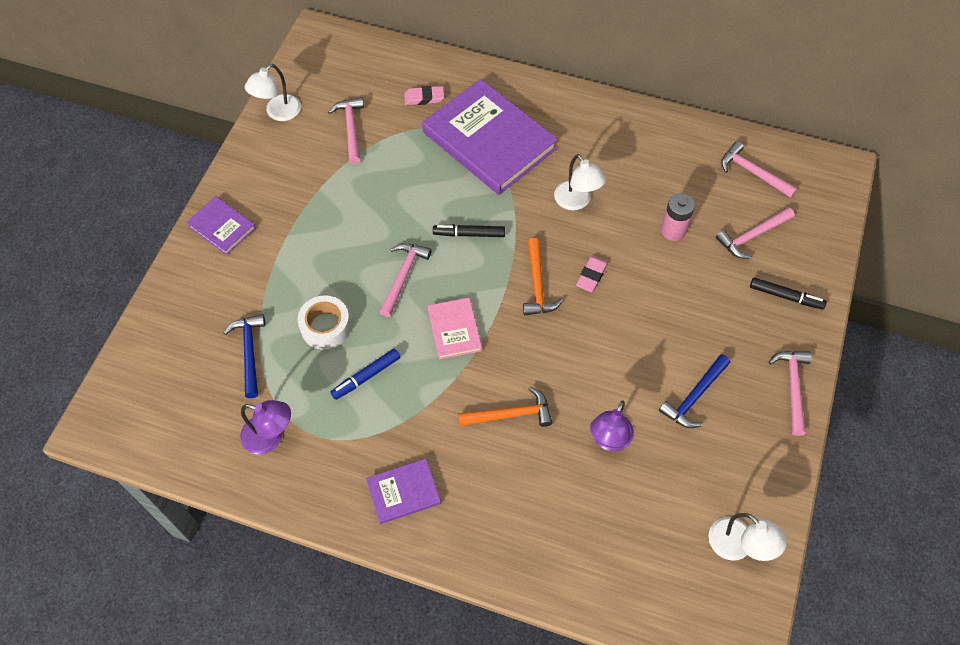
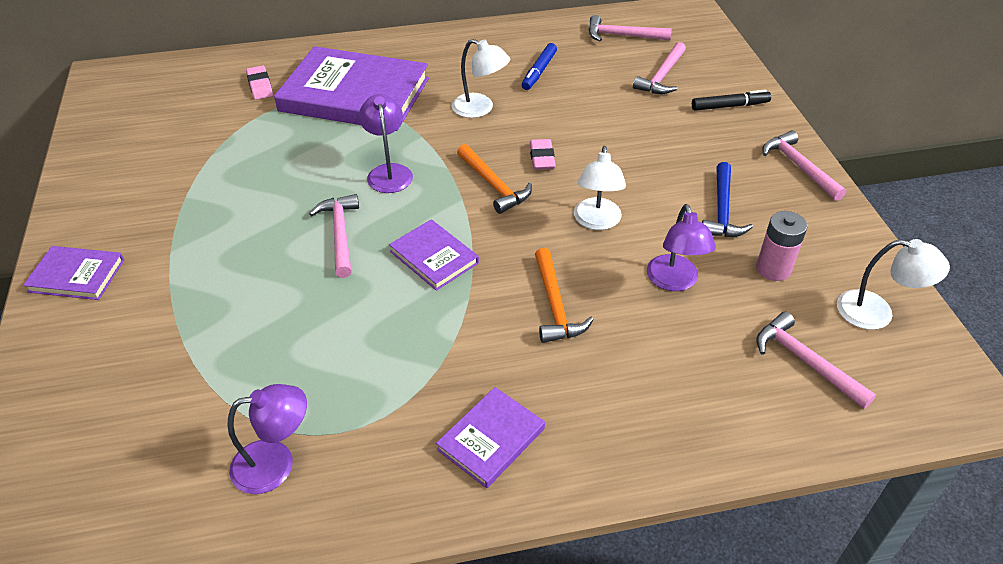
camera: 30 degrees left, 15 degrees down
(249, 352) = (190, 385): blue hammer -> none
(278, 113) = (92, 150): white lamp -> white lamp (597, 222)
(326, 327) = (277, 317): white tape -> none
(351, 129) = (192, 135): pink hammer -> pink hammer (805, 361)
(366, 376) = (361, 343): blue marker -> blue marker (539, 71)
(424, 98) = (260, 86): pink eraser -> pink eraser turned 75 degrees counterclockwise
(454, 330) = (434, 257): pink book -> purple book
(469, 234) = (388, 172): black marker -> purple lamp
(510, 414) = (555, 305): orange hammer -> orange hammer turned 120 degrees clockwise
(673, 230) = (589, 97): pink battery -> pink battery (773, 269)

